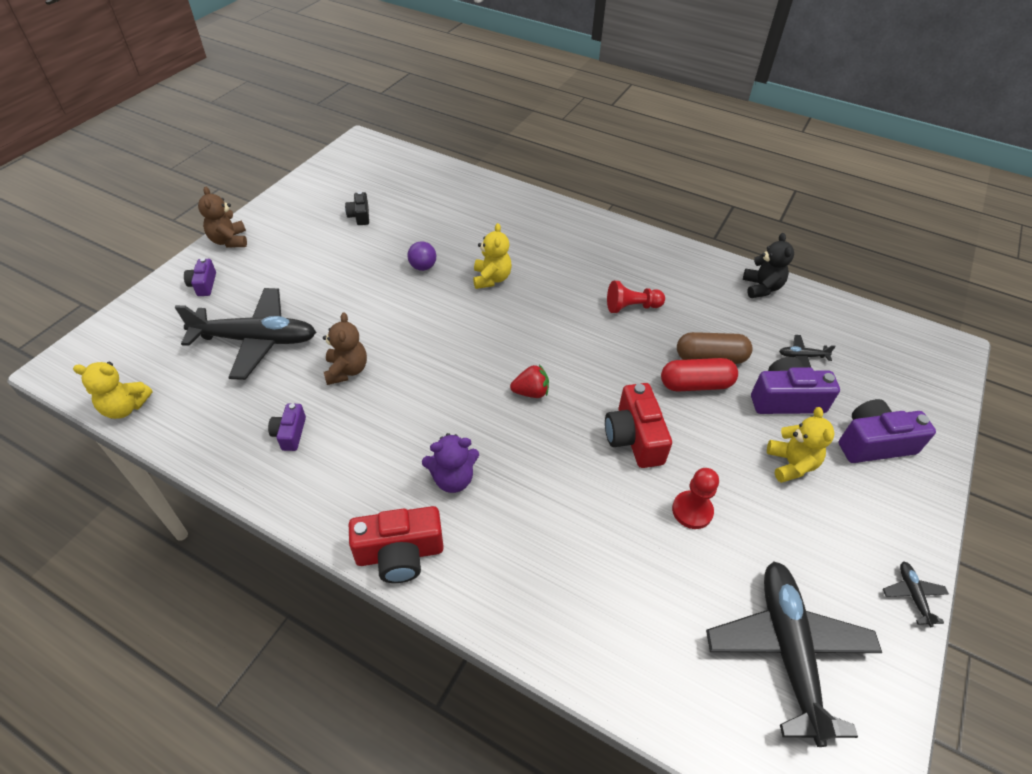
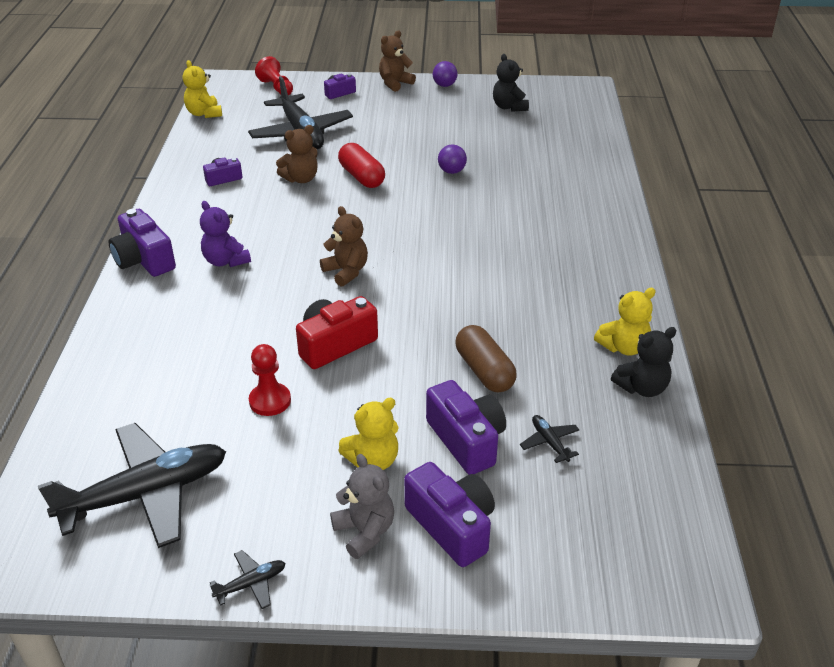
camera: 65 degrees right, 10 degrees down
(269, 213) = (444, 85): none -> purple ball
(349, 193) = (509, 107): none -> black teddy bear
(360, 216) = (485, 122): black camera -> none
(400, 553) = (144, 260): red camera -> purple camera
(491, 279) = (472, 209): yellow teddy bear -> yellow teddy bear (623, 347)
(531, 392) = (346, 272): red strawberry -> brown teddy bear
(631, 307) = (513, 300): red pawn -> red pawn (276, 87)
(695, 384) = (436, 369): red capsule -> red capsule (362, 177)
(869, 498) = (365, 531): none -> grey teddy bear

